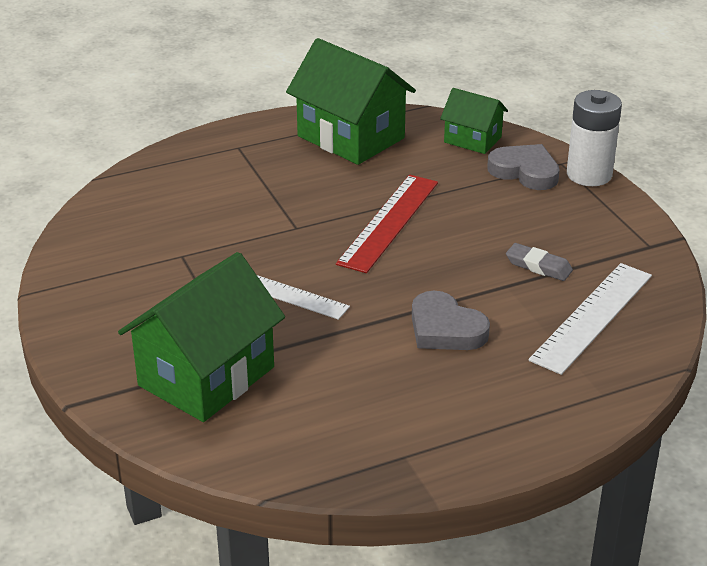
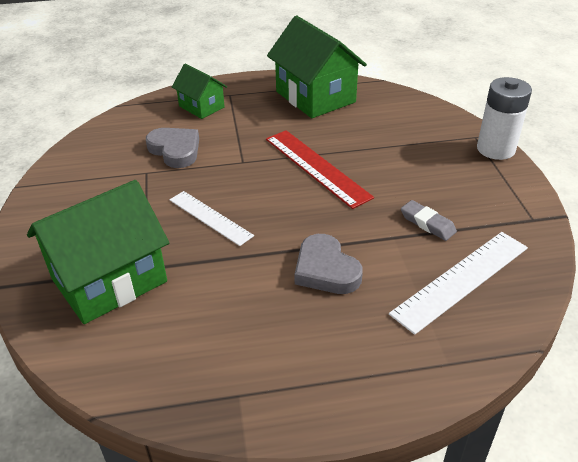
camera: 15 degrees right, 5 degrees up
(388, 222) = (316, 167): red ruler -> red ruler turned 75 degrees counterclockwise
(472, 139) = (408, 109): green house -> green house (201, 107)
(525, 171) = (442, 140): grey heart -> grey heart (175, 150)

